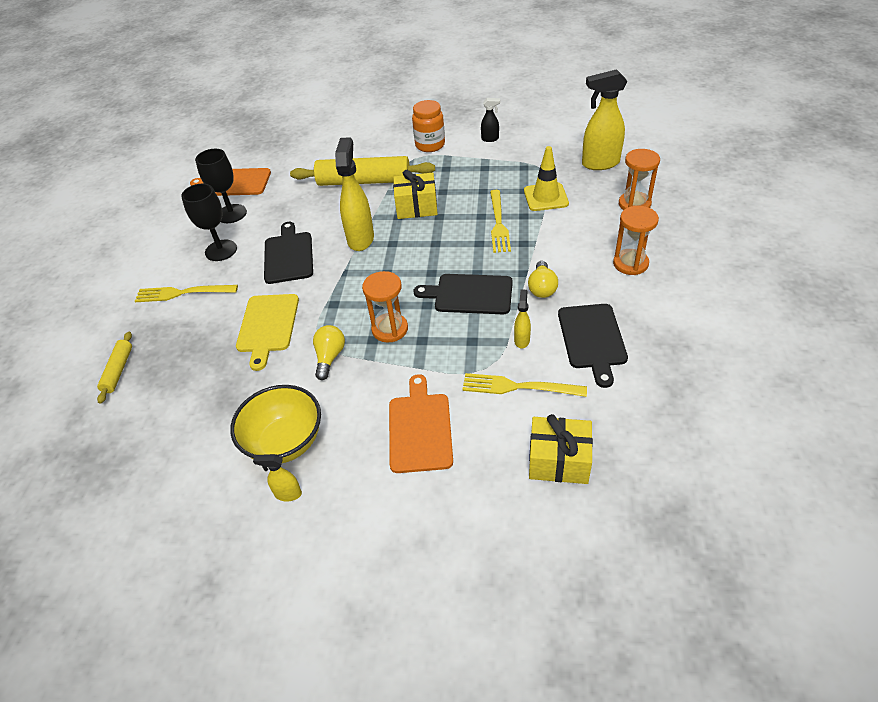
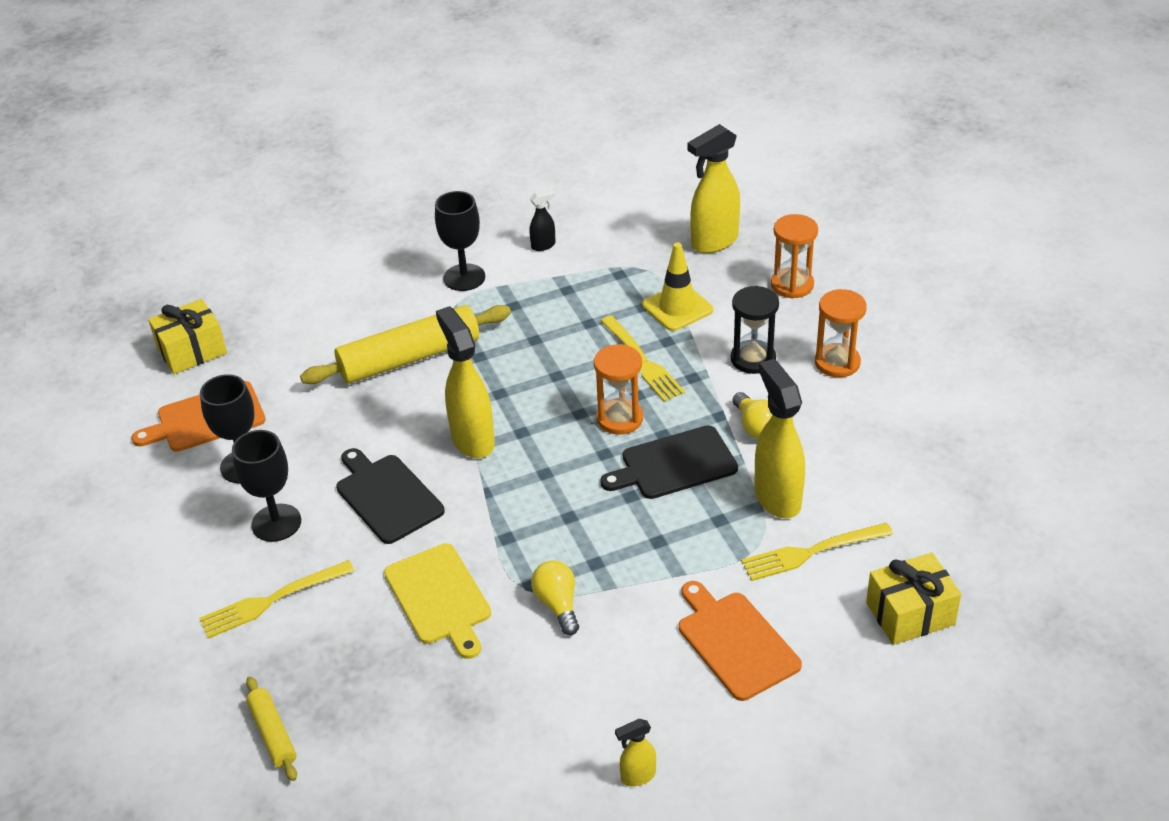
camera: 30 degrees left, 5 degrees down
(285, 442) = (586, 723): yellow bowl -> none
(390, 329) = (607, 542): orange hourglass -> orange hourglass (620, 418)
(416, 207) = (515, 372): yellow gift -> yellow gift (192, 351)
(430, 145) = (464, 277): orange jar -> black goblet
(522, 340) = (777, 497): yellow spray bottle -> yellow spray bottle, size x2.06
(572, 243) = (753, 359): none -> black hourglass
(592, 339) = (854, 467): black cutting board -> none

